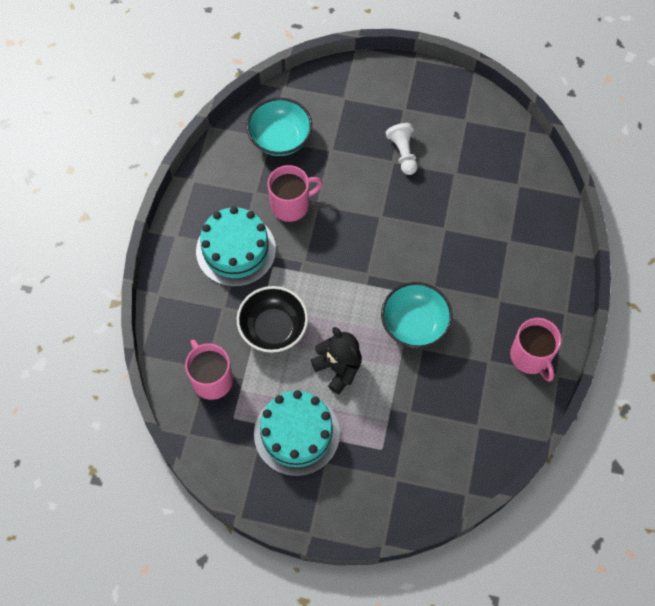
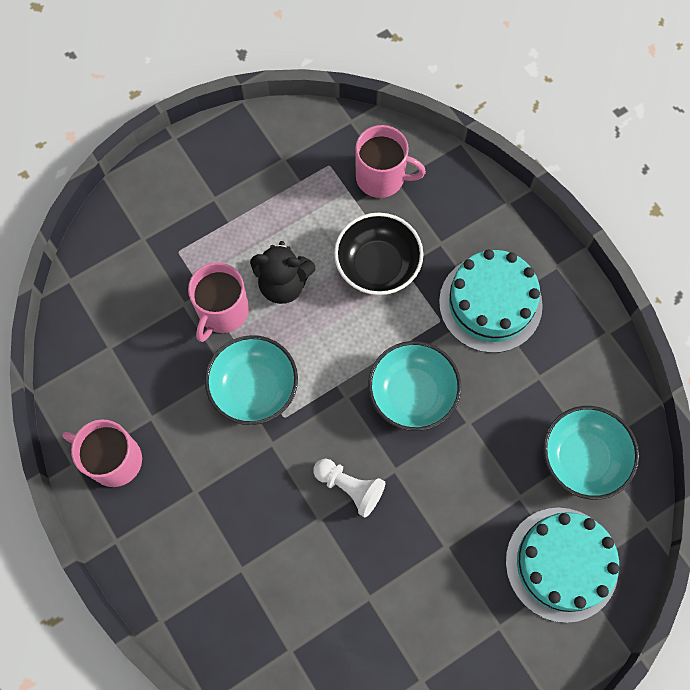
camera: 135 degrees right, 5 degrees up
(291, 205) = (492, 397): pink mug -> pink mug (222, 311)
(296, 433) = (263, 199): turquoise cake -> turquoise cake (561, 564)
(331, 243) = (412, 394): none -> turquoise bowl
(403, 153) = (445, 567): white pawn -> white pawn (350, 487)

